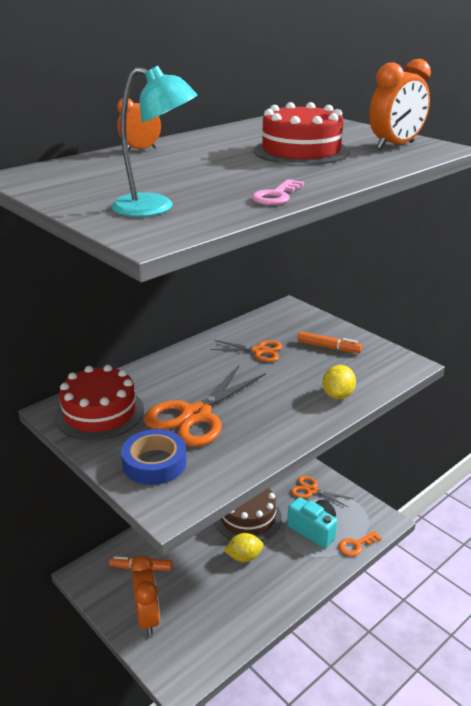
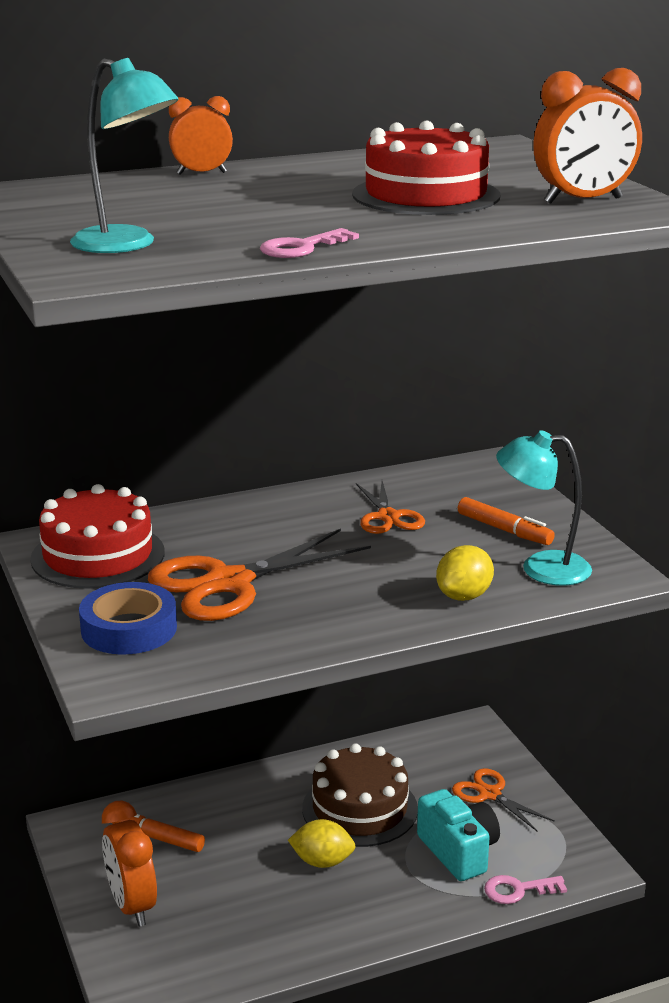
camera: 20 degrees right, 5 degrees down
(147, 618) = (132, 906): orange clock -> orange clock turned 150 degrees clockwise
(259, 351) = (388, 517): orange scissors -> orange scissors turned 45 degrees clockwise
(356, 545) = (518, 890): orange key -> pink key
(365, 368) = (541, 568): none -> turquoise lamp

